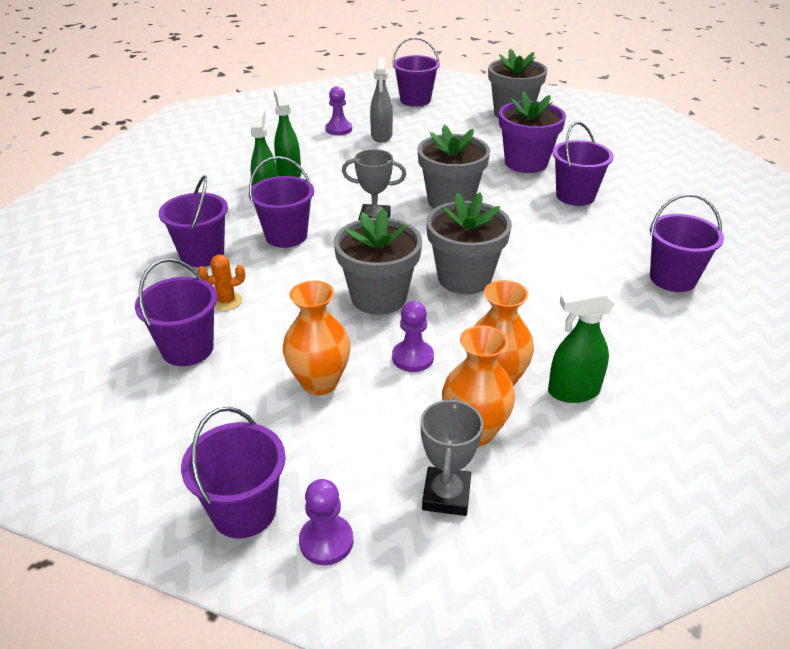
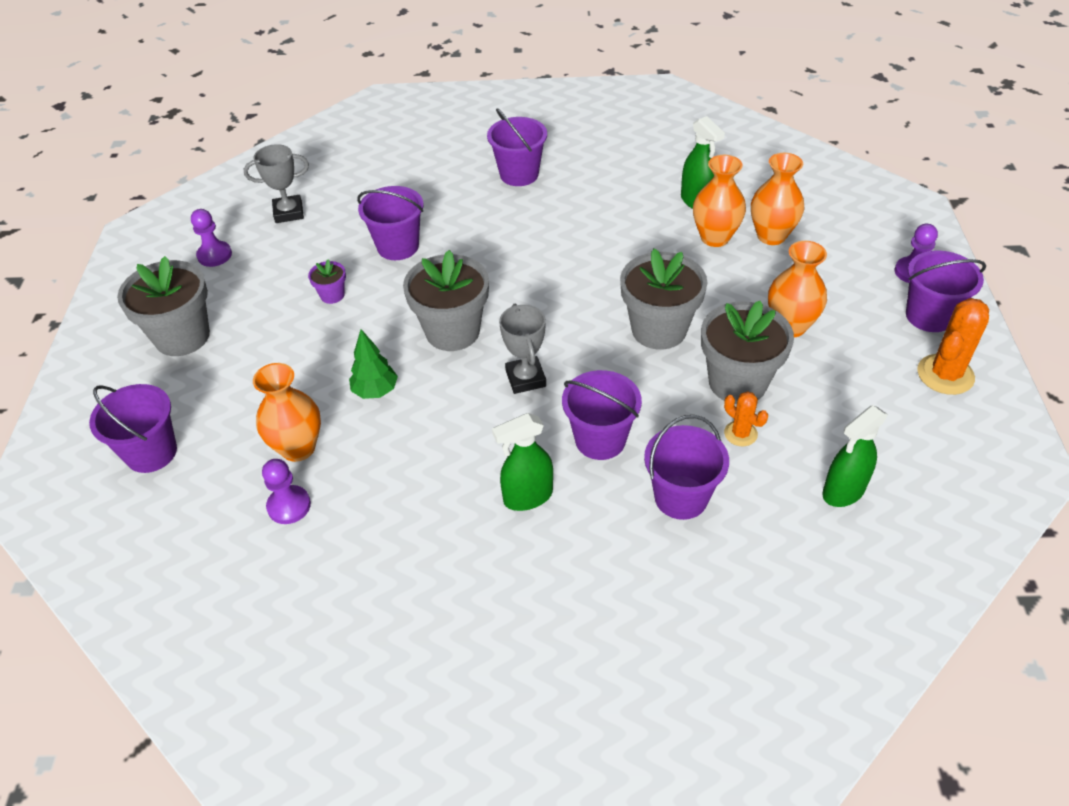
camera: 110 degrees left, 10 degrees up
(157, 472) = (945, 375): none -> orange cactus
(187, 349) = (822, 427): purple bucket -> none
(289, 174) = (454, 503): green spray bottle -> green spray bottle (843, 491)
(381, 136) = (298, 448): grey spray bottle -> orange vase
(410, 164) = (375, 391): none -> green tree
(412, 357) = (722, 285): purple pawn -> purple pawn (214, 255)
(446, 495) = (834, 234): grey trophy -> grey trophy (288, 212)
(464, 278) = (593, 285): grey flower pot -> grey flower pot (737, 382)
(526, 163) = (332, 295): purple flower pot -> purple flower pot, size x0.46

